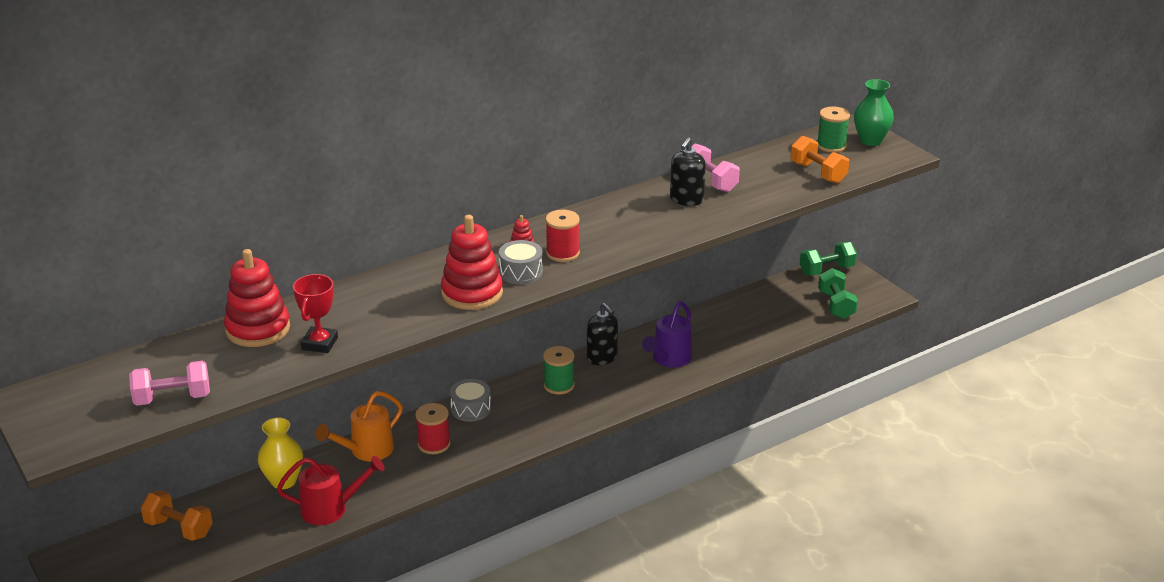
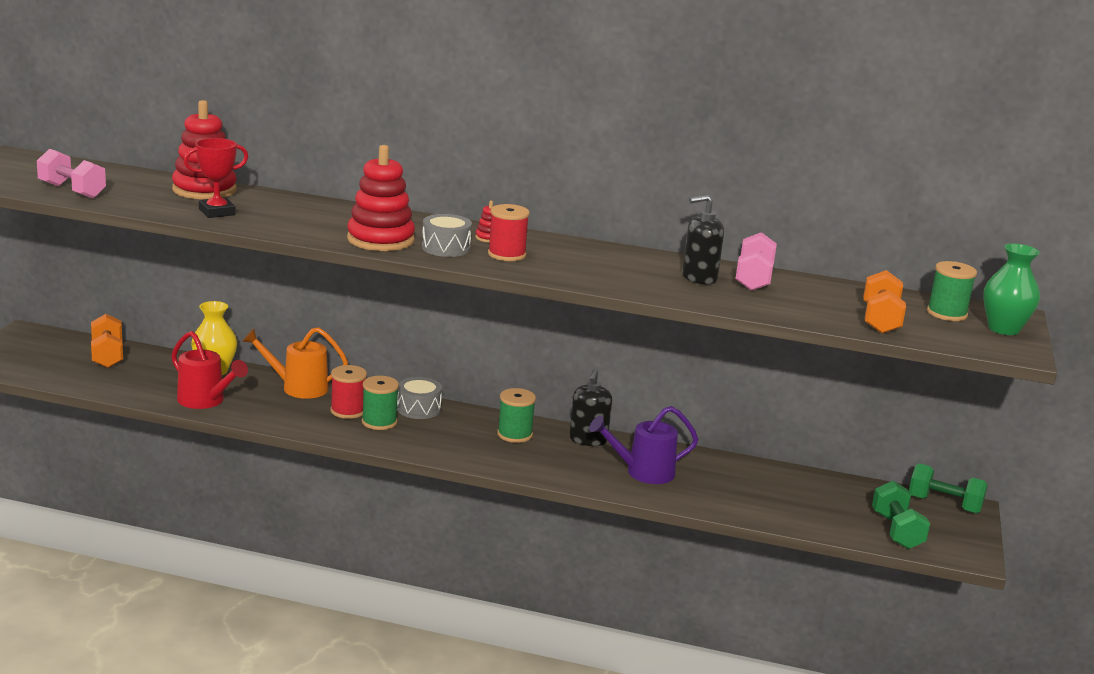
camera: 45 degrees right, 10 degrees down
(469, 437) = (379, 422): none -> green spool
(836, 305) = (897, 531): green dumbbell -> green dumbbell turned 45 degrees counterclockwise

